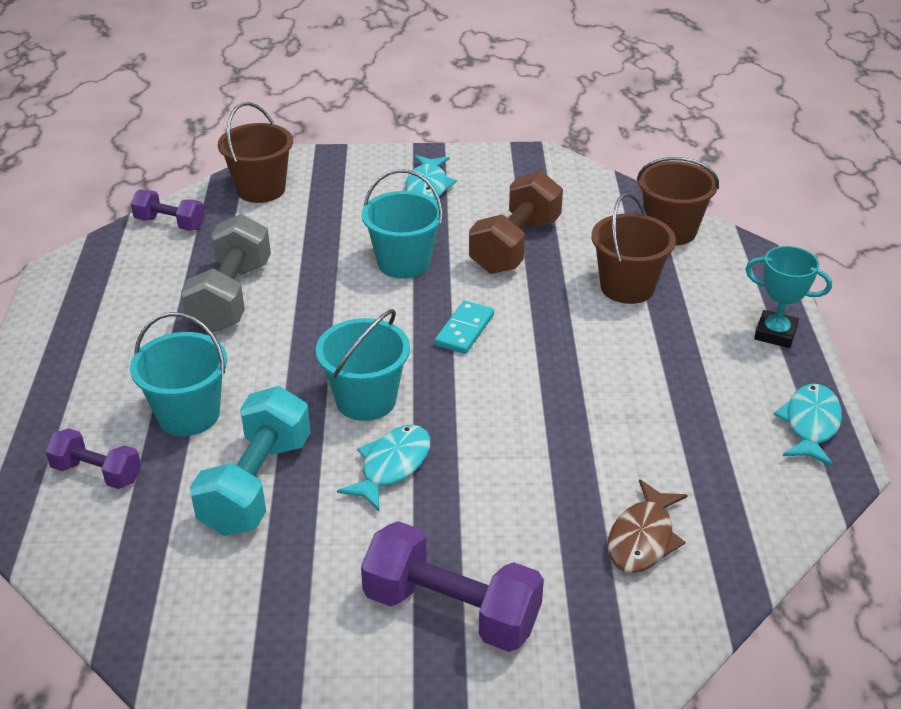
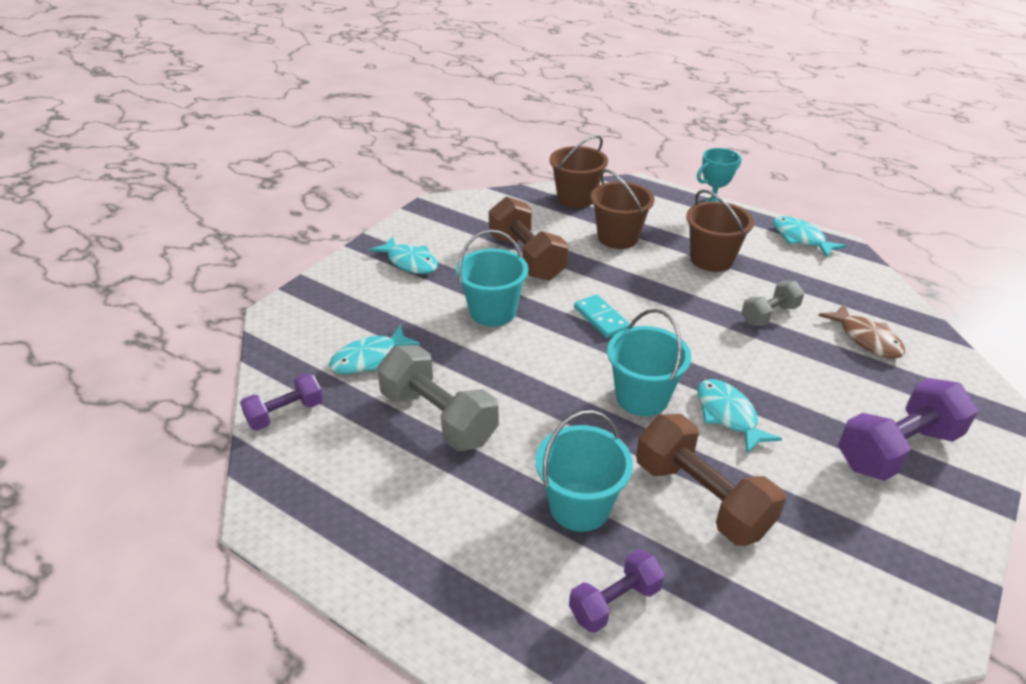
camera: 55 degrees left, 0 degrees up
(256, 484) = (701, 498): turquoise dumbbell -> brown dumbbell
(261, 189) = (304, 341): brown bucket -> brown bucket (711, 259)
(271, 229) = (369, 358): none -> turquoise fish
(604, 445) = (769, 315): none -> grey dumbbell

